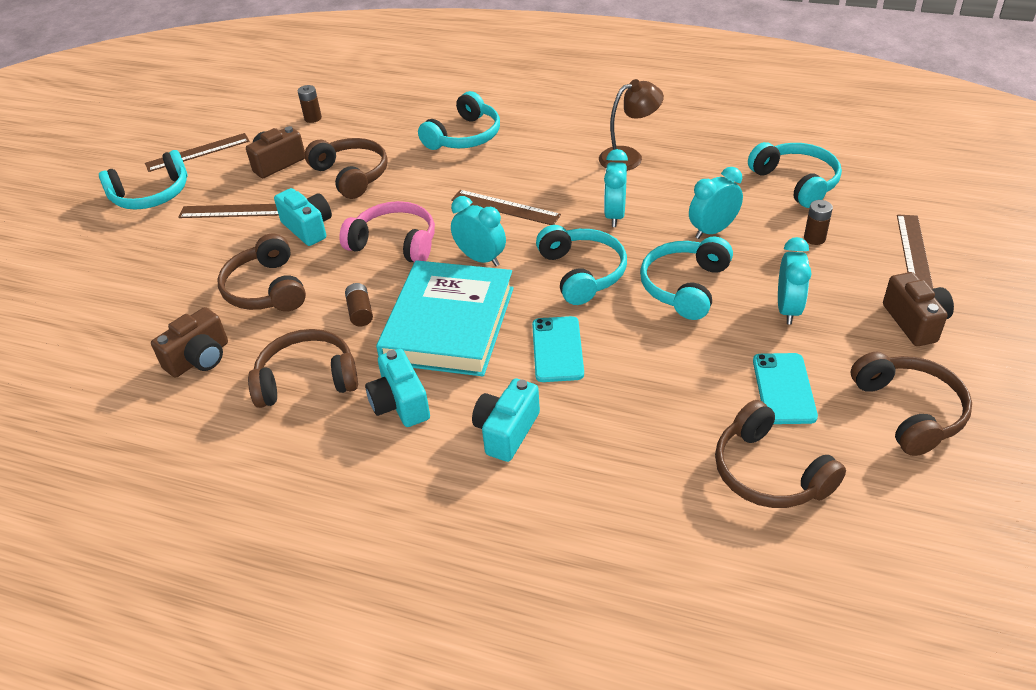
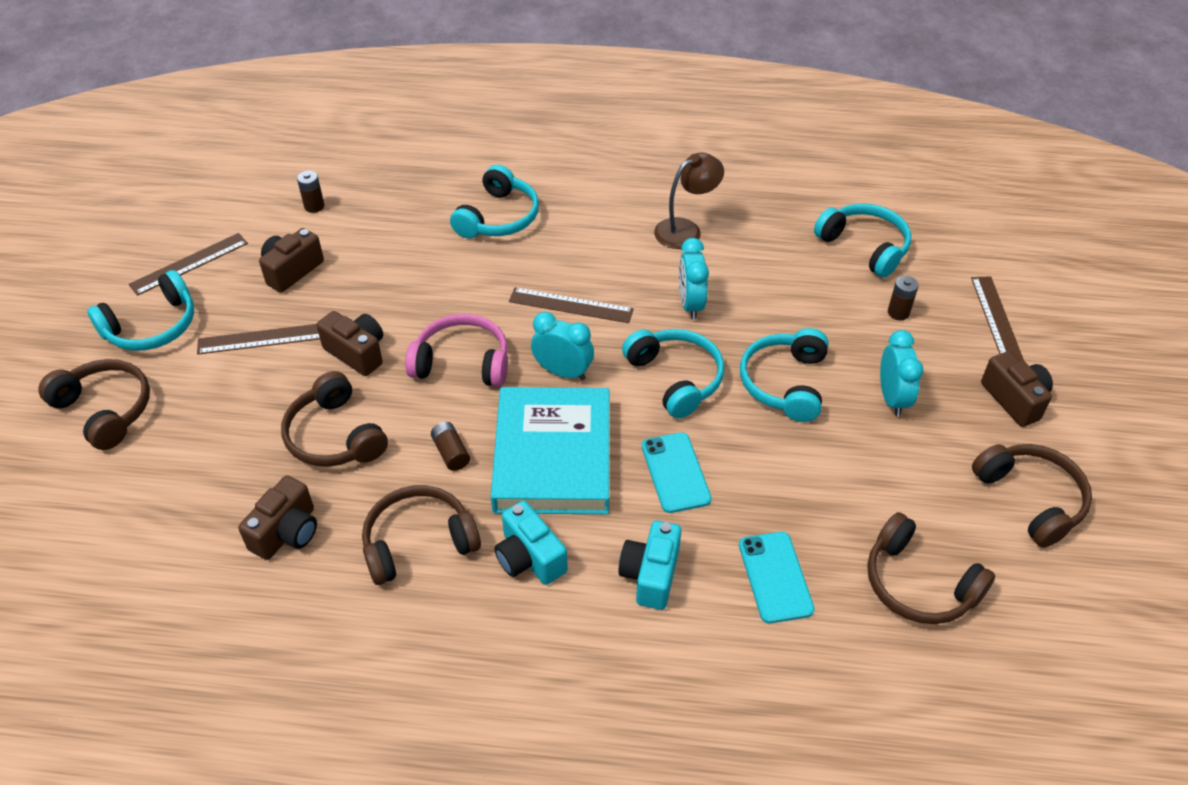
camera: 15 degrees left, 5 degrees up
(308, 228) = (357, 353): turquoise camera -> brown camera
(351, 175) = (385, 279): brown headphones -> brown headphones (105, 410)
(712, 230) = (795, 313): turquoise clock -> none
(784, 388) = (910, 489): turquoise phone -> turquoise phone (775, 577)

